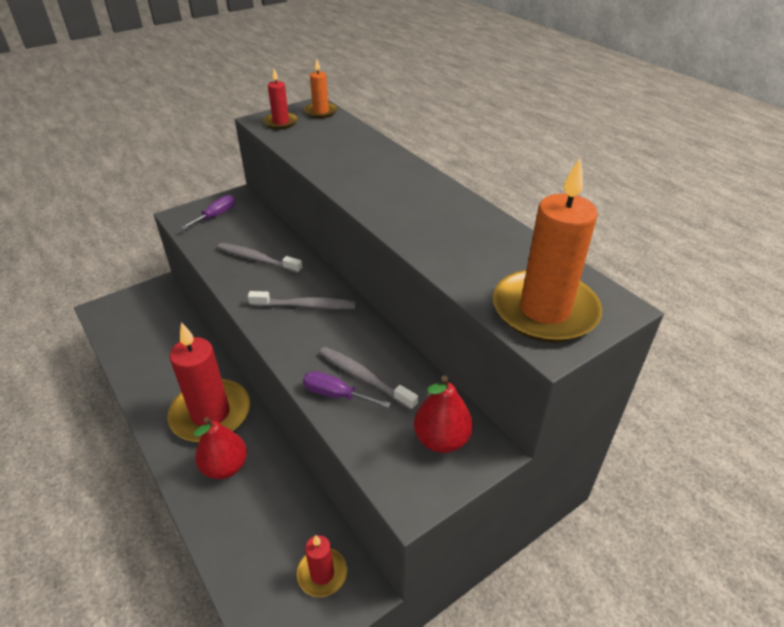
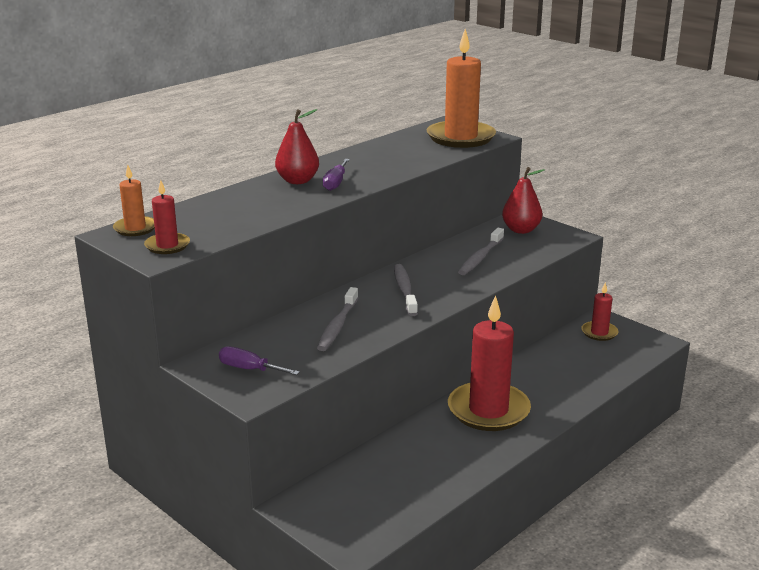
camera: 100 degrees left, 15 degrees down
(225, 467) = (541, 389): red pear -> red pear (297, 181)
(336, 395) = (503, 265): purple screwdriver -> purple screwdriver (335, 183)

